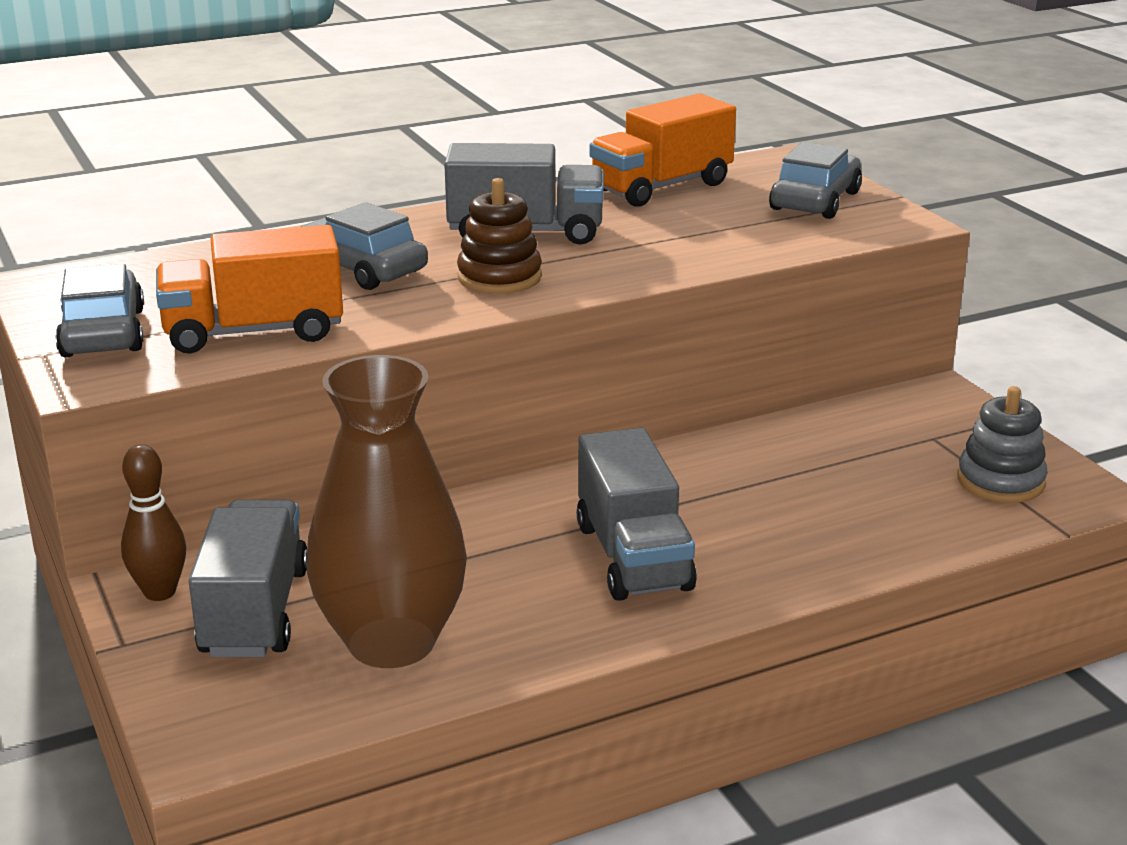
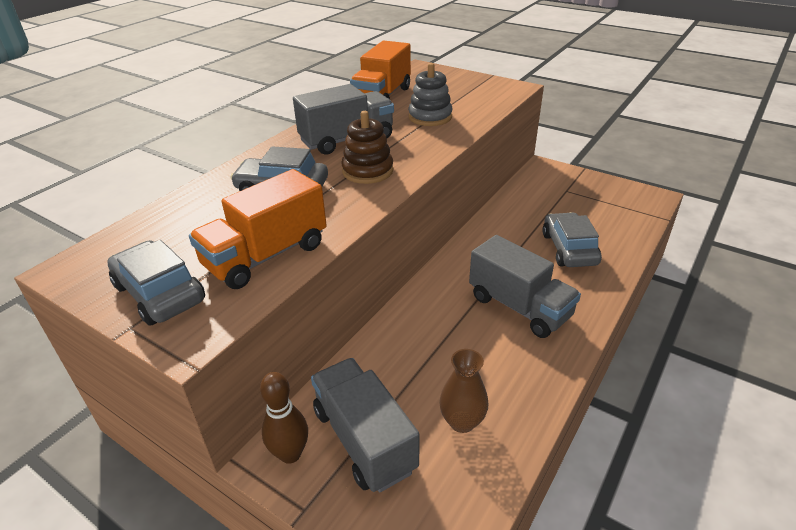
camera: 30 degrees left, 10 degrees up
(391, 642) = (462, 421): brown vase -> brown vase, size x0.47
(815, 201) = (461, 86): grey car -> grey car (569, 249)
(1000, 481) = (615, 203): grey stacking toy -> grey stacking toy (430, 117)

